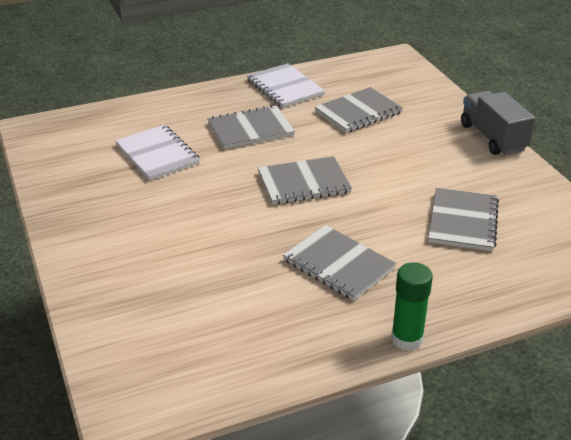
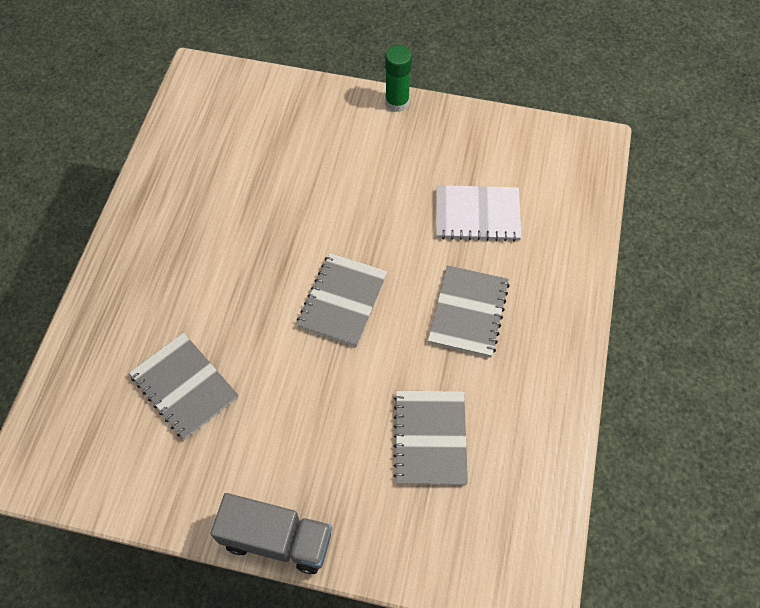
camera: 125 degrees right, 25 degrees up
(285, 87) = (538, 399): white notebook -> none
(338, 264) = (218, 255): grey notebook -> none
(407, 339) = (111, 245): green glue stick -> green glue stick (397, 103)

